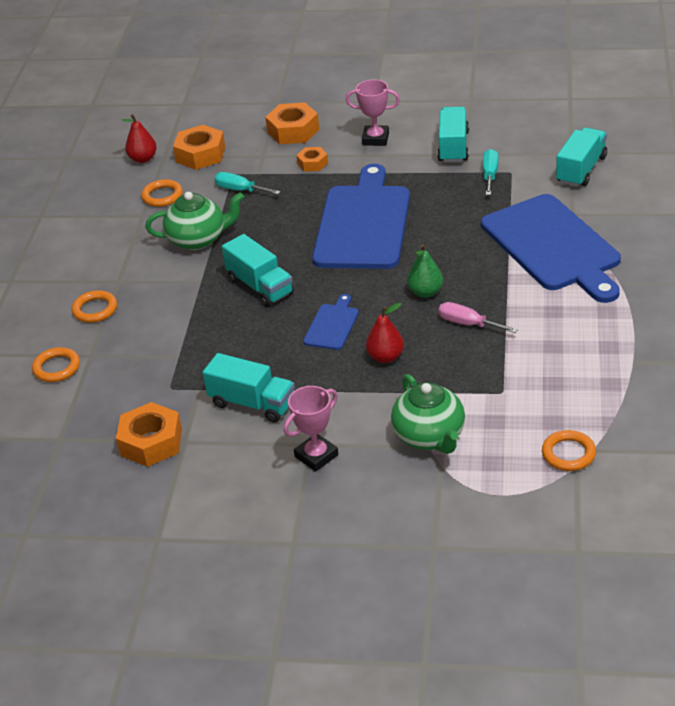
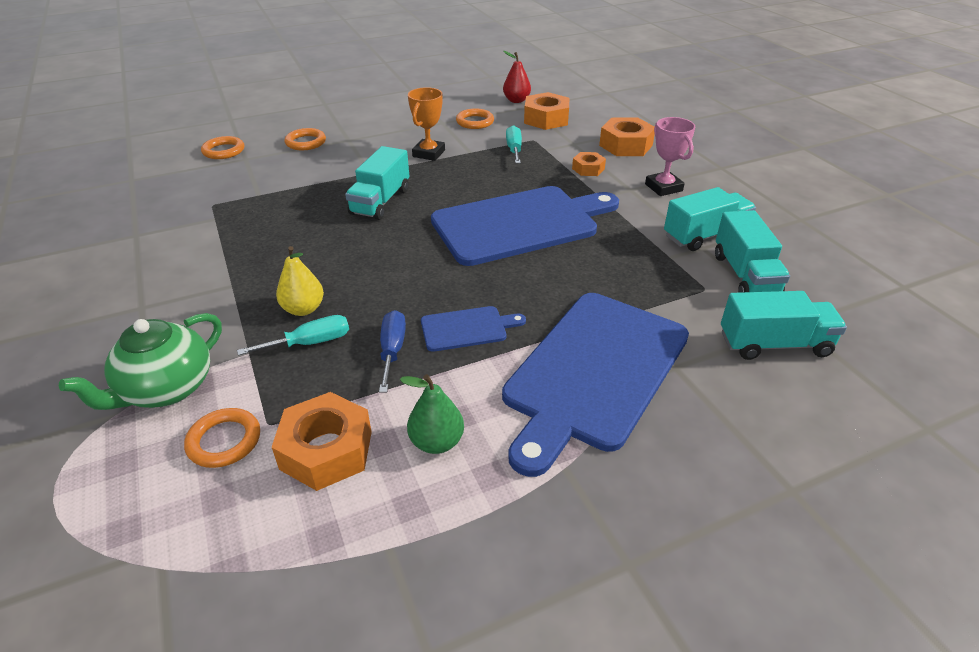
camera: 55 degrees right, 0 degrees up
(151, 442) = (132, 220): orange nut -> orange nut (326, 450)
(198, 239) = (428, 153): green teapot -> orange trophy
(252, 403) = (199, 252): turquoise truck -> turquoise truck (745, 275)
(316, 456) = (121, 317): pink trophy -> none
(332, 325) = (342, 258): blue cutting board -> blue cutting board (467, 328)
(385, 357) = (303, 309): red pear -> yellow pear
(425, 292) = (432, 300): green pear -> green pear (437, 442)
(468, 324) = (392, 350): pink screwdriver -> blue screwdriver
(490, 175) = (684, 276): turquoise screwdriver -> turquoise screwdriver (310, 343)
(568, 454) = (148, 541): orange ring -> orange ring (224, 441)

